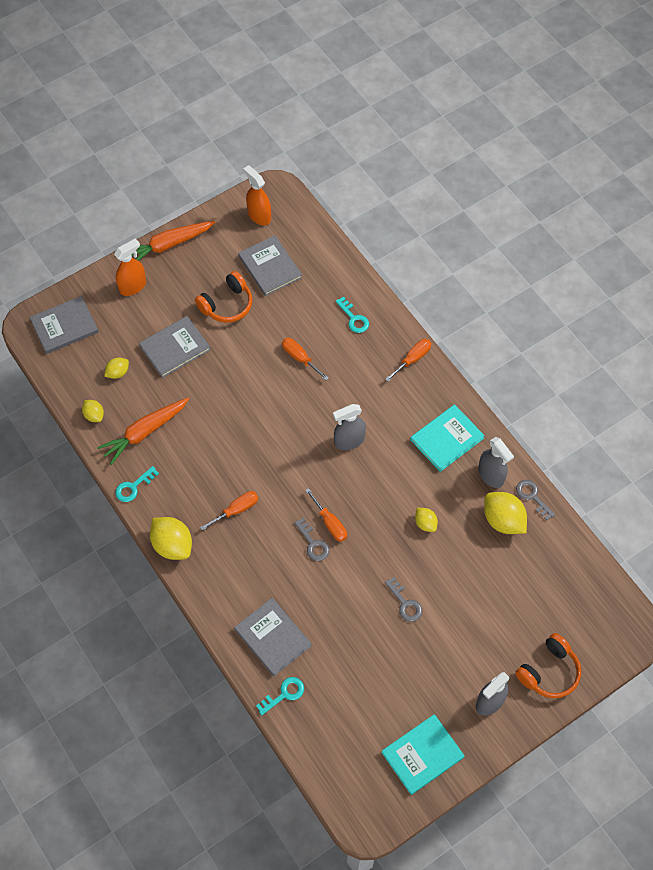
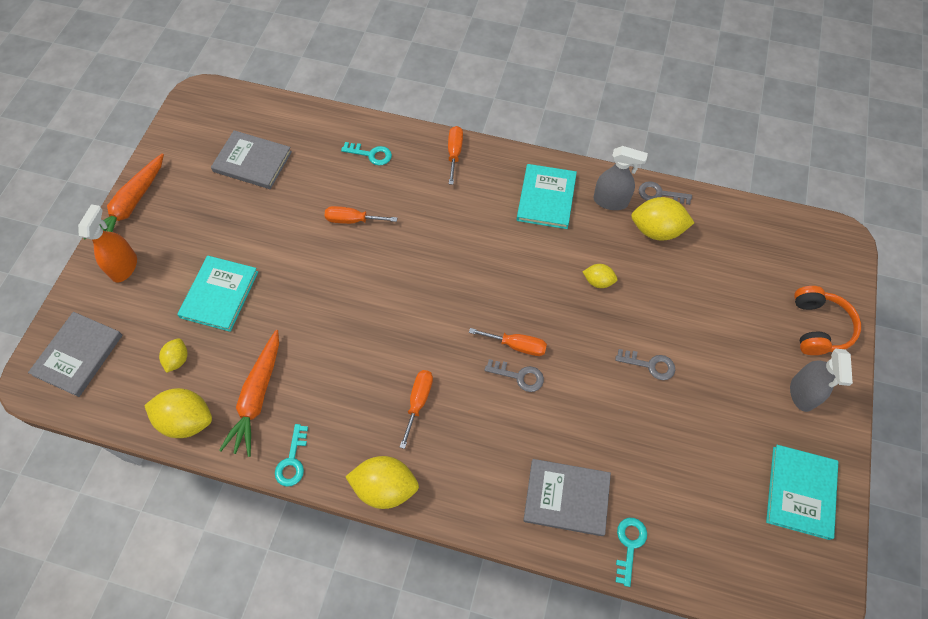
camera: 40 degrees left, 0 degrees up
(94, 415) = (187, 420): yellow lemon -> yellow lemon, size x1.81
(175, 348) = (219, 294): grey book -> turquoise book
(227, 304) = (239, 220): orange headphones -> none
(259, 215) = (202, 125): orange spray bottle -> none
(349, 441) = (464, 260): grey spray bottle -> none

